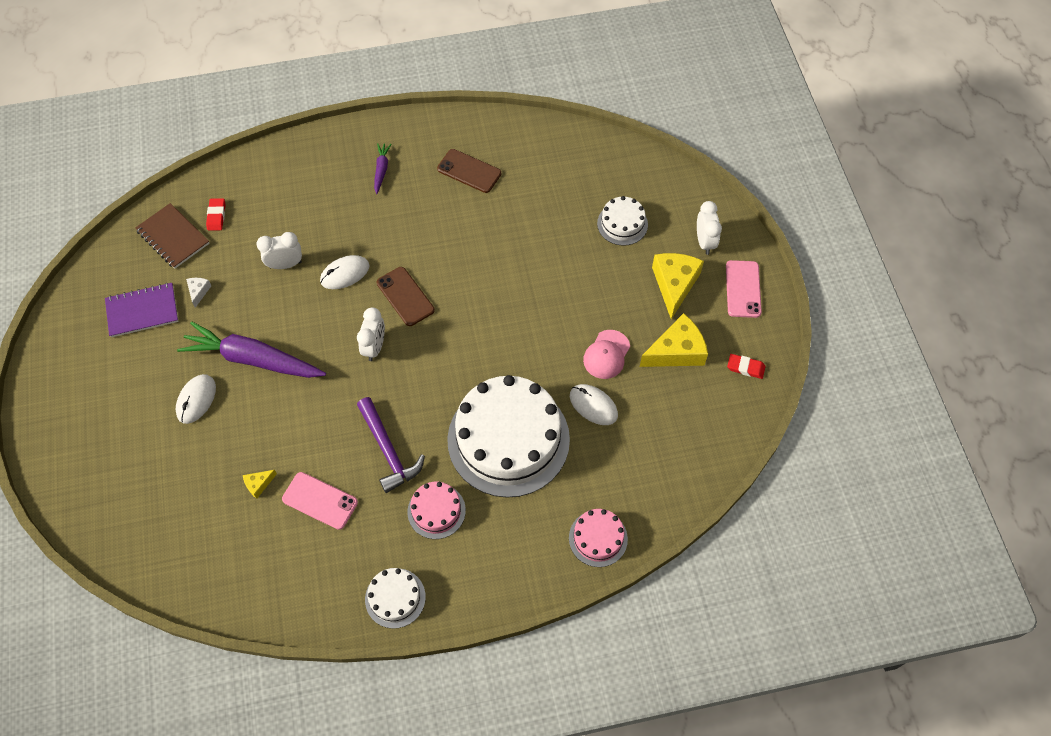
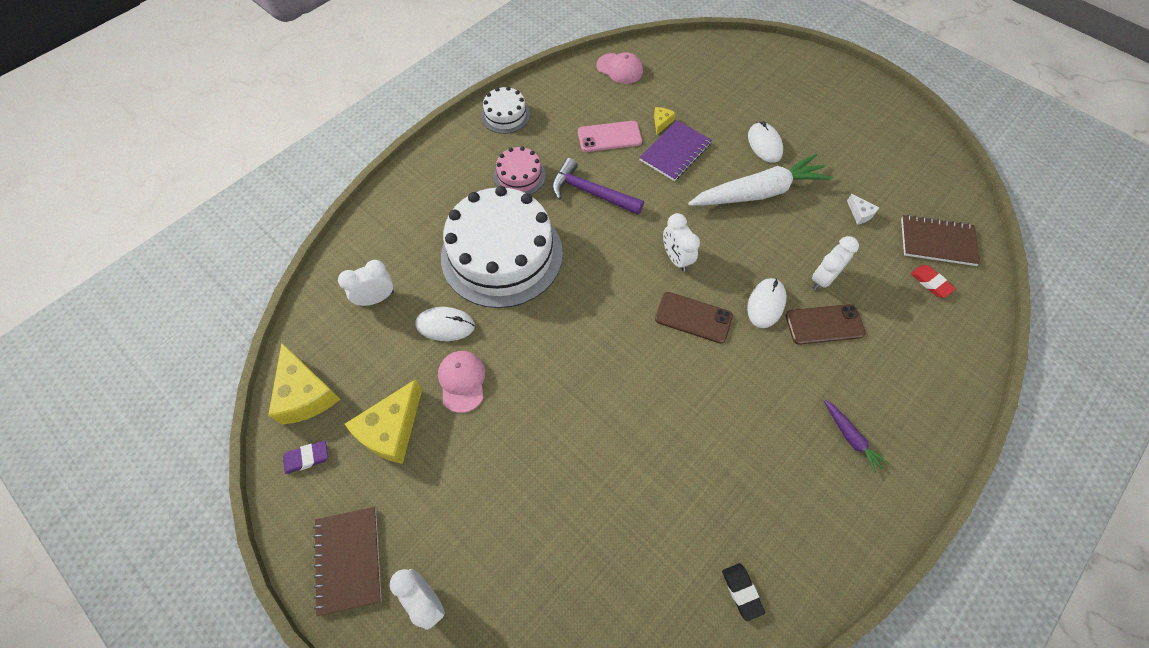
camera: 145 degrees right, 0 degrees up
(142, 311) = (879, 175): purple notebook -> purple notebook (675, 152)
(232, 583) = (619, 69): none -> pink cap
(254, 359) = (757, 192): purple carrot -> white carrot
(469, 171) = (764, 504): brown phone -> brown phone (824, 324)
(521, 144) = (742, 591): none -> black eraser
(598, 538) = (378, 226): pink cake -> none
(622, 224) = (541, 555): white cake -> none
(636, 464) = (376, 298): none -> white clock
(674, 284) = (433, 511): yellow cheese -> yellow cheese (305, 394)
(743, 289) = (349, 560): pink phone -> brown notebook
(745, 367) = (307, 458): red eraser -> purple eraser

